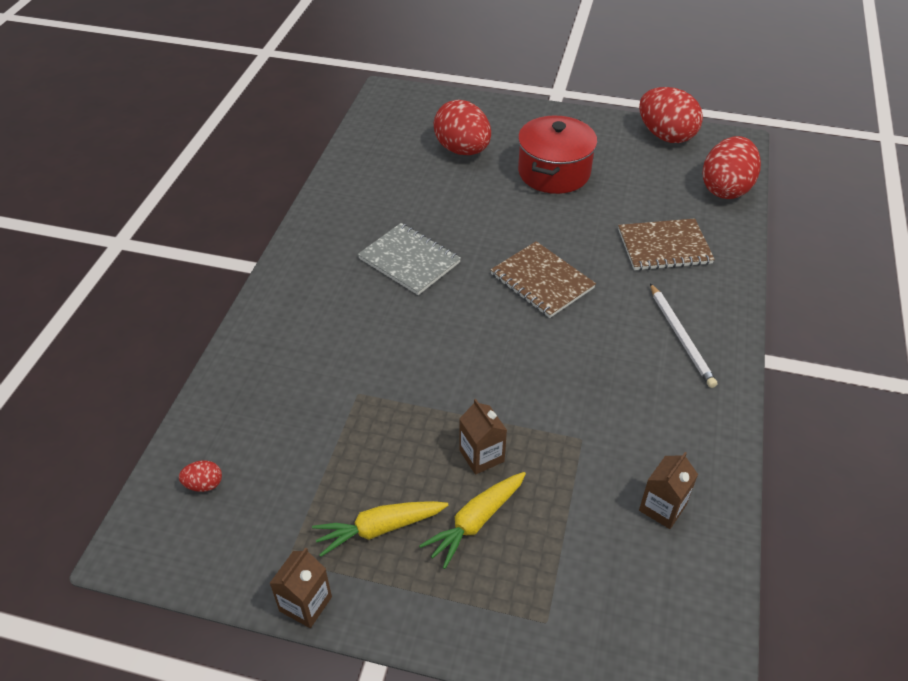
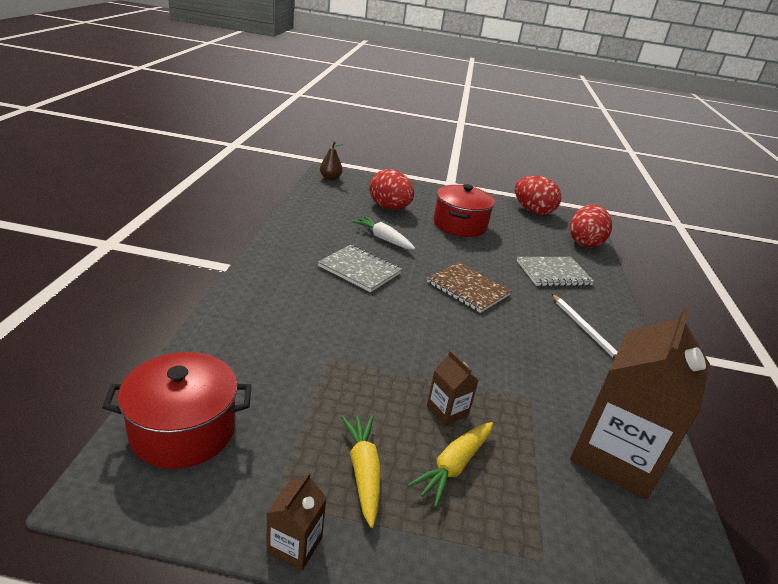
camera: 10 degrees left, 15 degrees down
(204, 484) = (183, 430): red egg -> red pot
(380, 529) = (363, 472): yellow carrot -> yellow carrot turned 105 degrees clockwise
(389, 103) = (330, 178): none -> brown pear
(446, 206) = (383, 239): none -> white carrot
(662, 507) = (615, 456): brown carton -> brown carton, size x2.34
(664, 247) = (553, 273): brown notebook -> grey notebook

